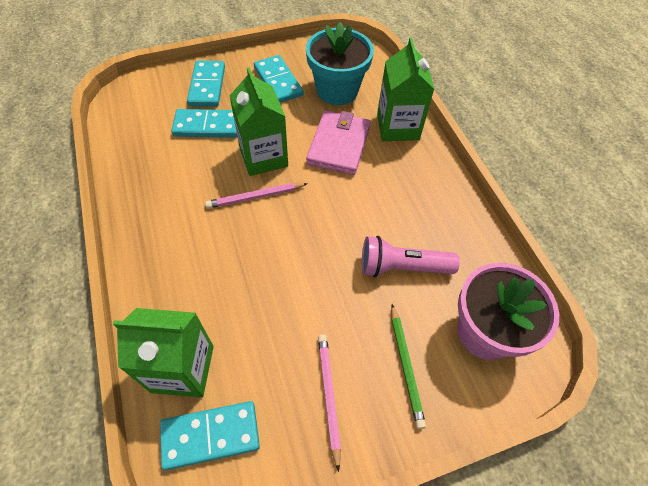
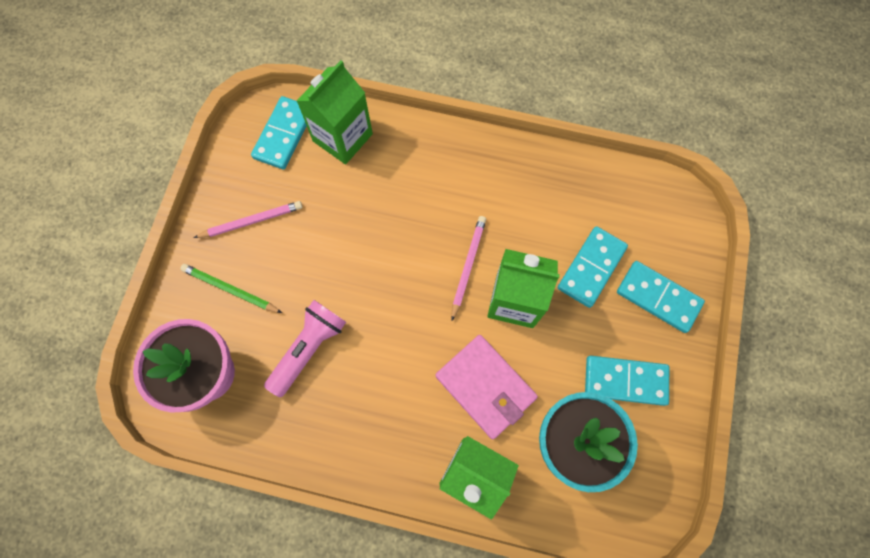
camera: 125 degrees right, 15 degrees up
(329, 396) = (251, 221): pink pencil -> pink pencil turned 45 degrees counterclockwise

